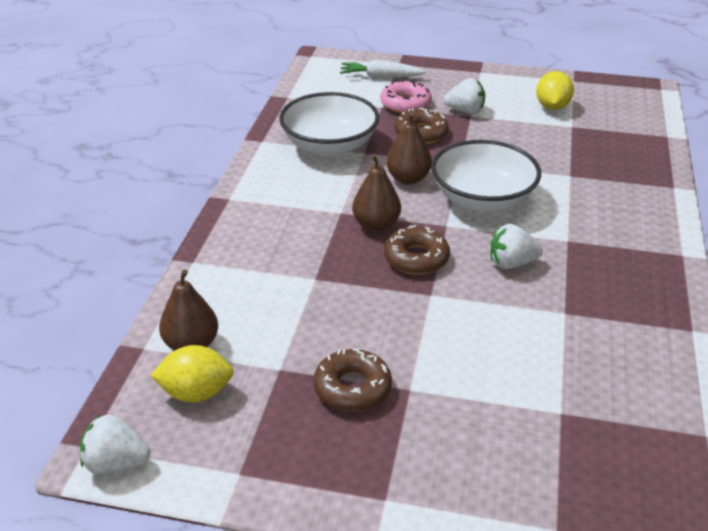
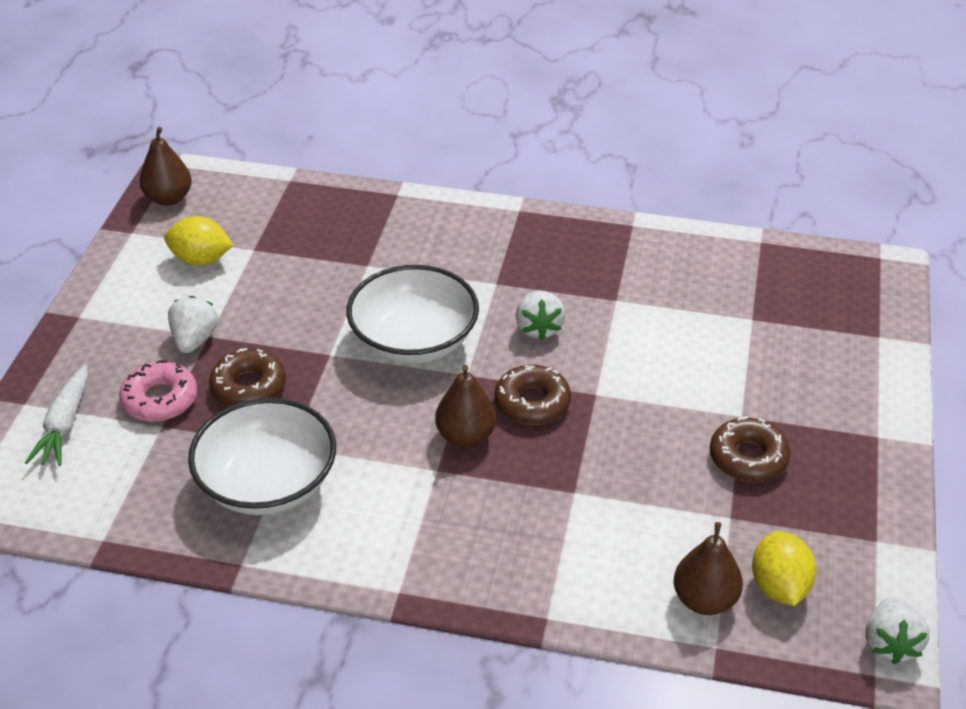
camera: 90 degrees left, 5 degrees up
(408, 178) = (363, 404): brown pear -> brown pear (169, 198)

